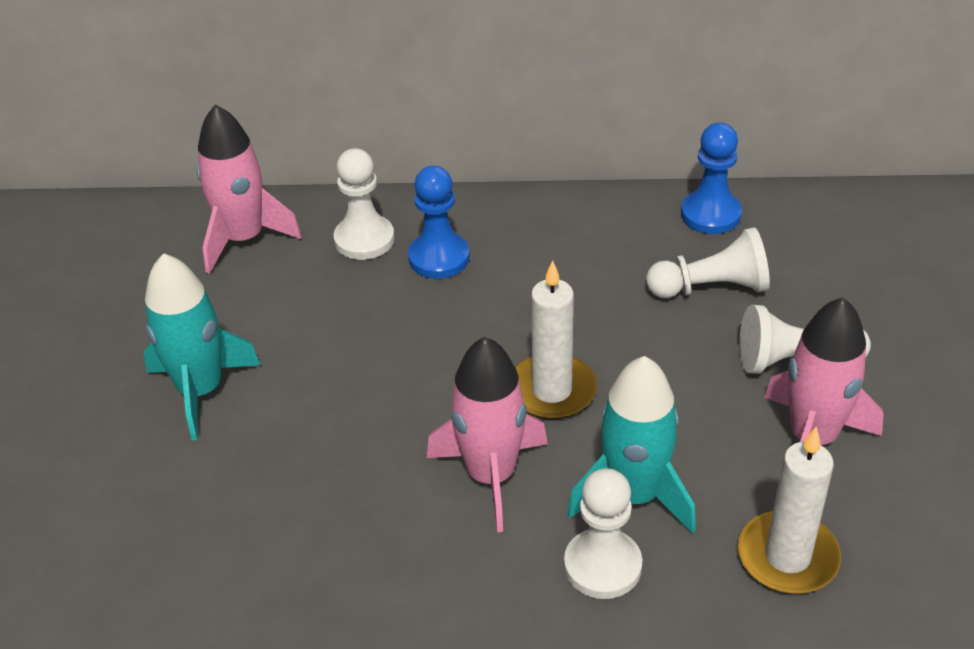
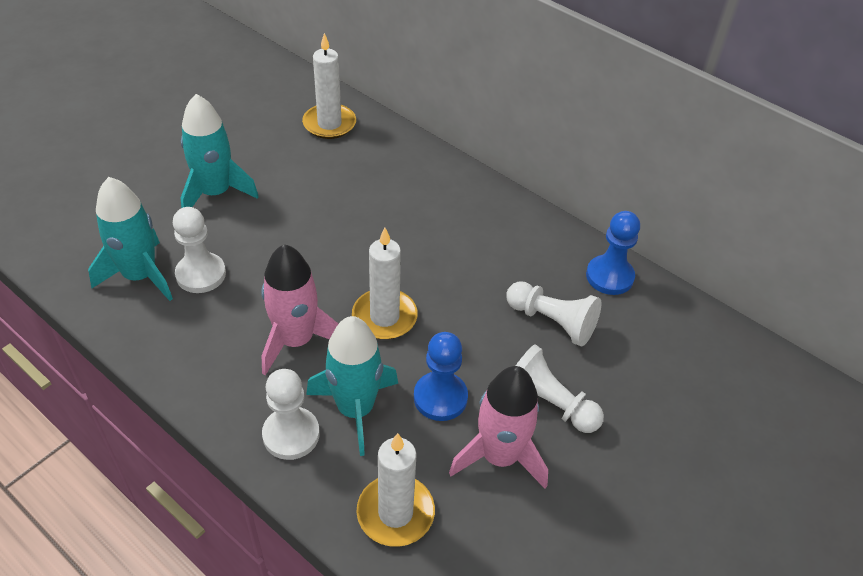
camera: 35 degrees right, 5 degrees up
(225, 535) = (140, 275): none -> turquoise rocket
(244, 238) = (329, 124): pink rocket -> white candle
(364, 239) = (389, 163): white pawn -> white pawn (201, 274)
(439, 258) = (416, 199): blue pawn -> blue pawn (440, 397)

